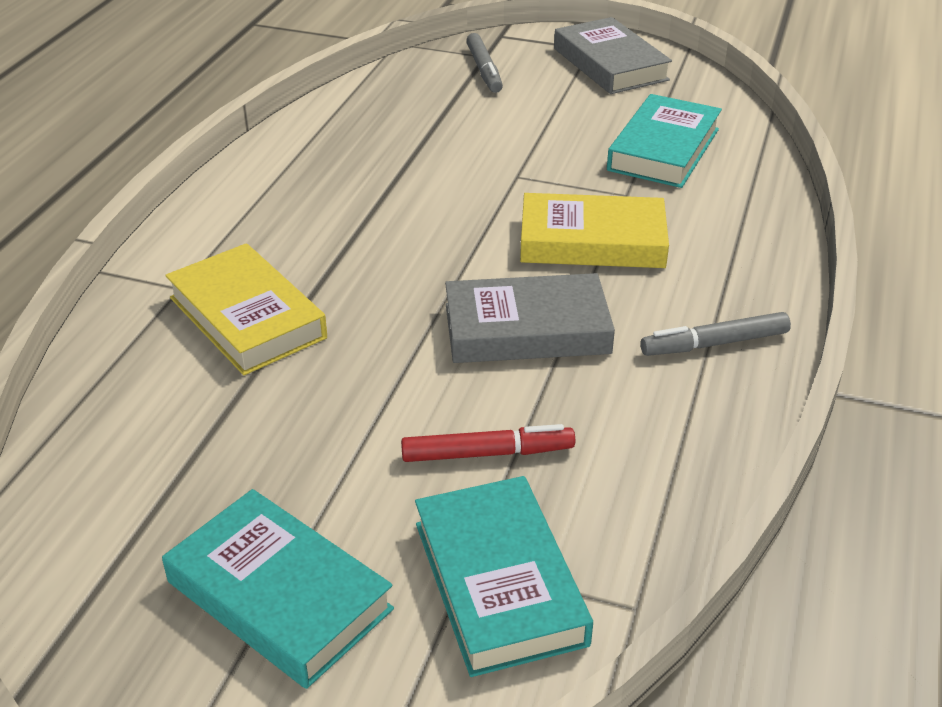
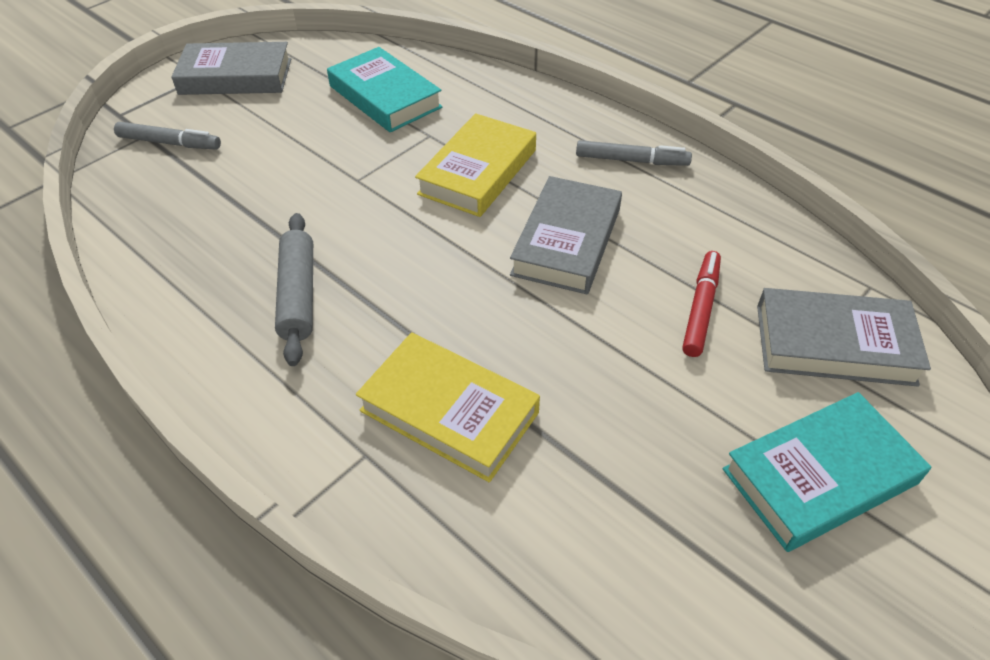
camera: 65 degrees left, 10 degrees up
(247, 317) = (449, 411): yellow book -> yellow book turned 45 degrees clockwise
(339, 196) = (298, 295): none -> grey rolling pin
(499, 582) = (834, 344): turquoise book -> grey book
(714, 343) = (631, 160): grey marker -> grey marker turned 90 degrees counterclockwise

